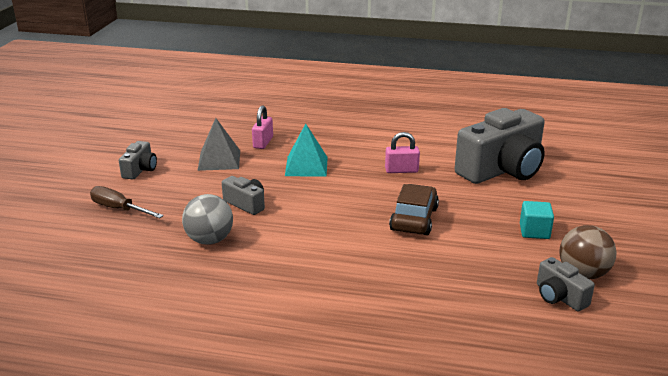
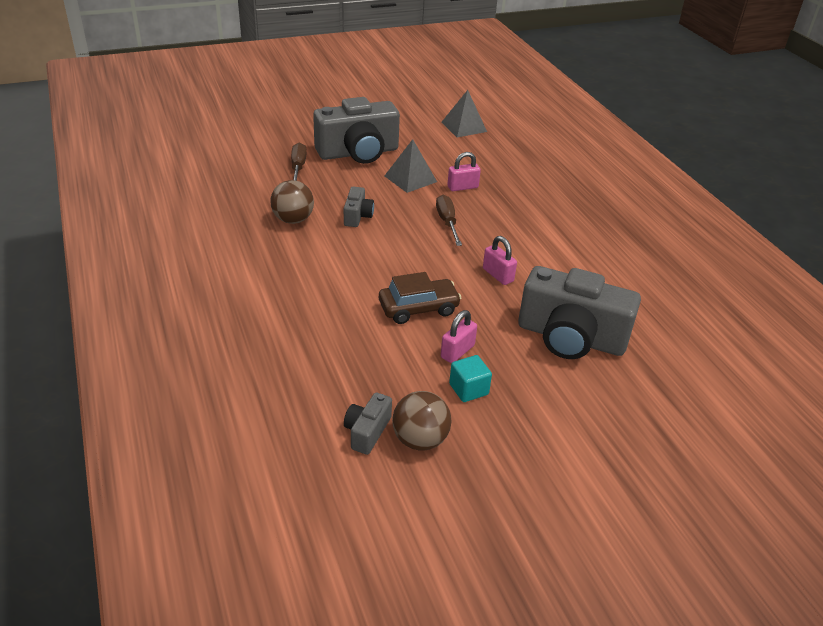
camera: 55 degrees right, 10 degrees up
(140, 170) = (358, 153): grey camera -> grey camera, size x2.20
(172, 111) = (464, 127): none -> grey pyramid
(209, 240) = (293, 220): grey ball -> brown ball
(306, 166) = (447, 222): turquoise pyramid -> brown screwdriver
(484, 220) = (457, 351): none -> pink padlock

